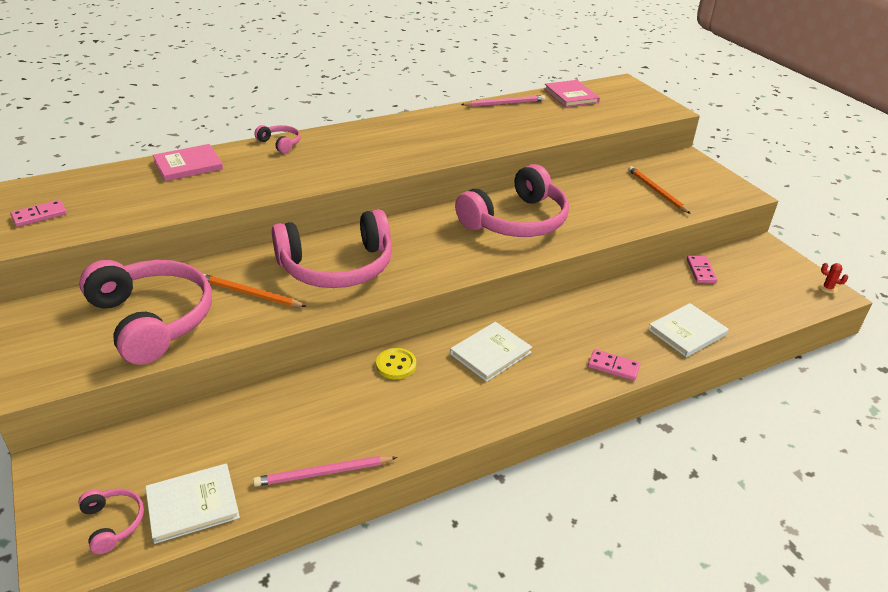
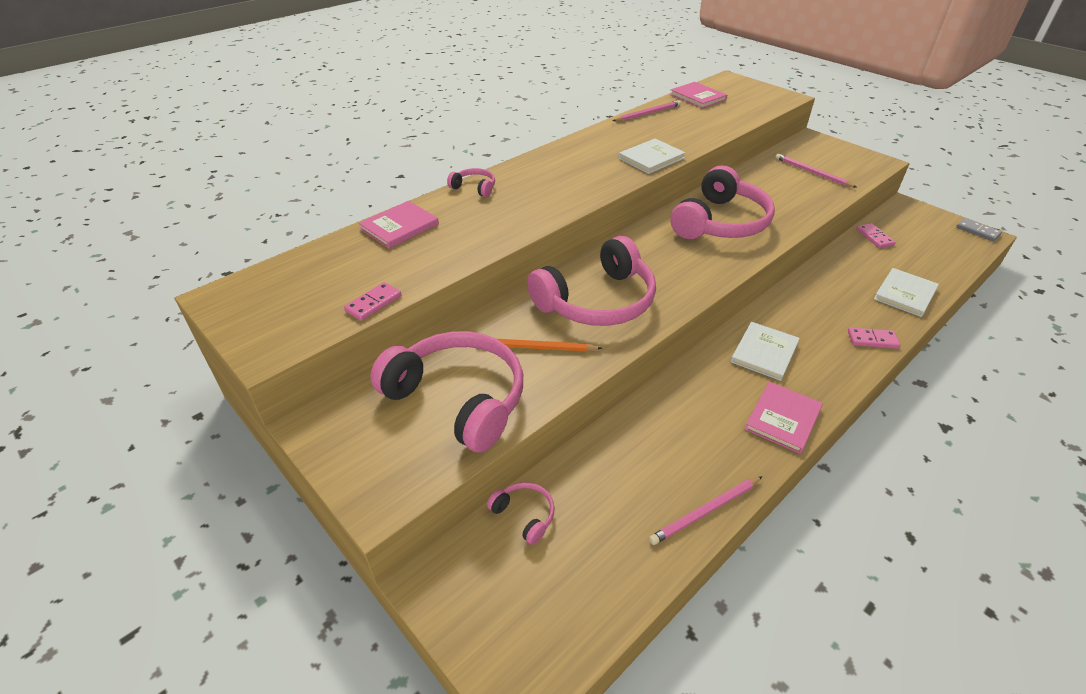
camera: 15 degrees left, 5 degrees up
(39, 215) = (281, 313): pink domino -> pink domino (373, 303)
(113, 523) = (541, 629): pink headphones -> pink headphones (524, 515)
(193, 504) = (606, 583): white book -> white book (651, 158)
(396, 365) = (691, 385): yellow button -> none
(460, 415) = (783, 419): none -> pink book
(656, 191) = (812, 172): orange pencil -> pink pencil
(827, 288) = (977, 231): red cactus -> grey domino

